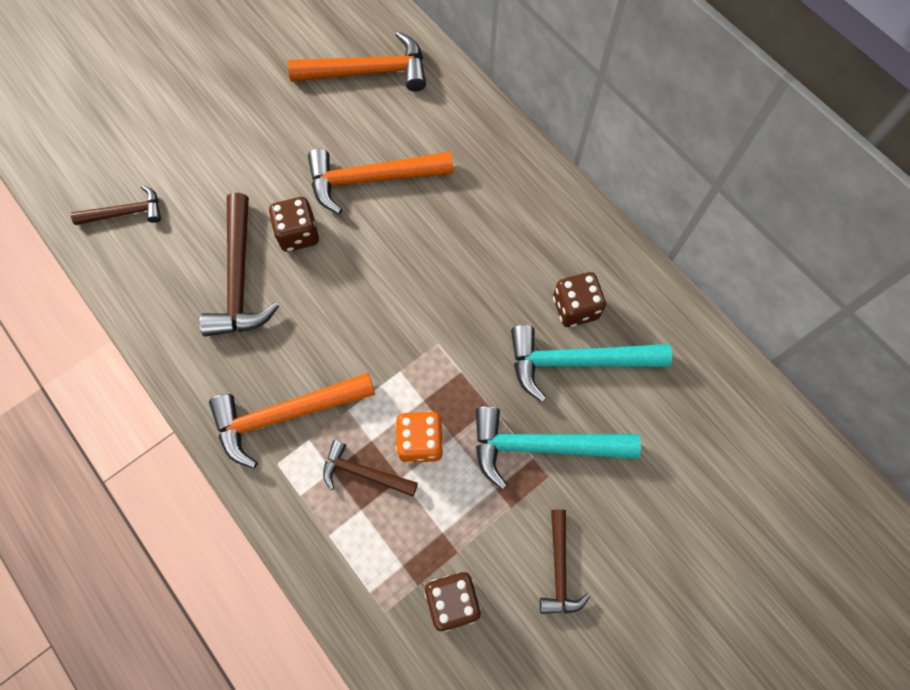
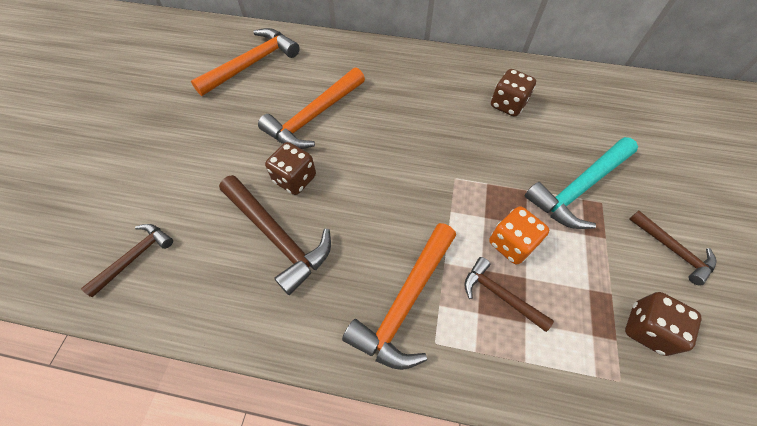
camera: 40 degrees left, 10 degrees down
(364, 473) = (500, 295): brown hammer -> brown hammer turned 60 degrees clockwise
(577, 361) = (541, 130): turquoise hammer -> none

